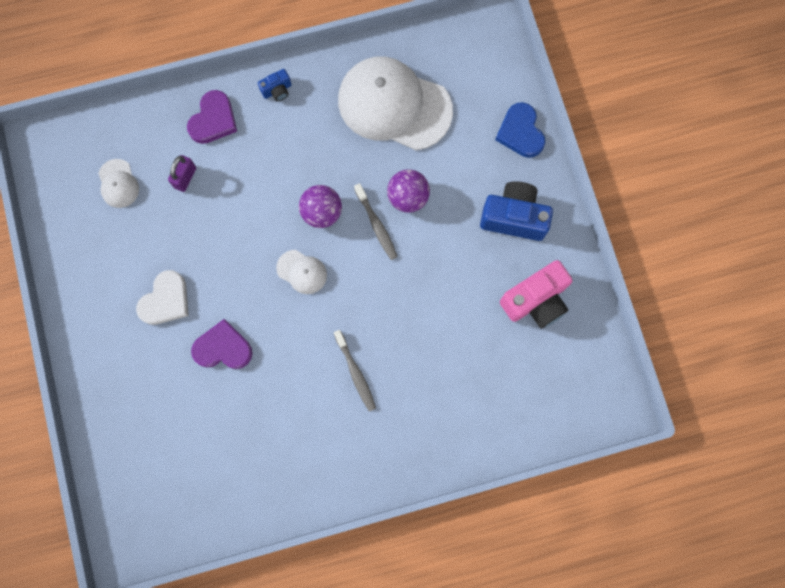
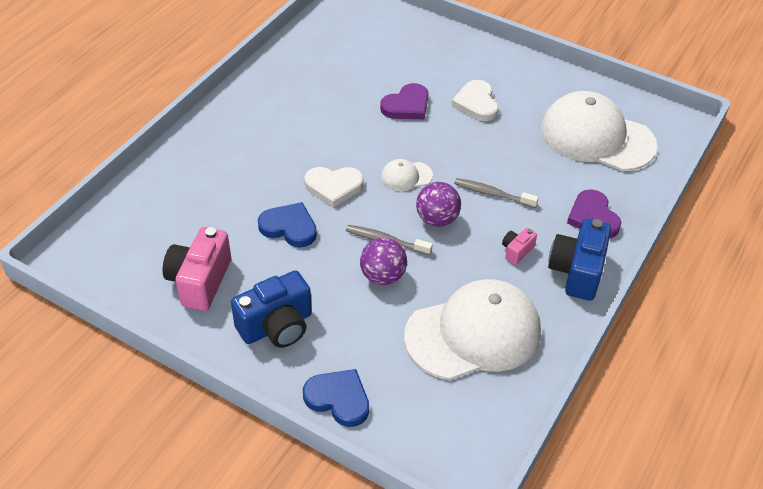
camera: 135 degrees right, 30 degrees down
(118, 184) = (597, 137): white cap -> white cap, size x2.32
(185, 178) = (560, 171): purple padlock -> none
(277, 90) = (577, 271): blue camera -> blue camera, size x2.03
(297, 139) = (516, 251): none -> pink camera
(355, 373) = (299, 150): grey toothbrush -> grey toothbrush (492, 194)
(365, 309) = (333, 187): none -> white heart
(433, 297) = (289, 227): none -> blue heart

